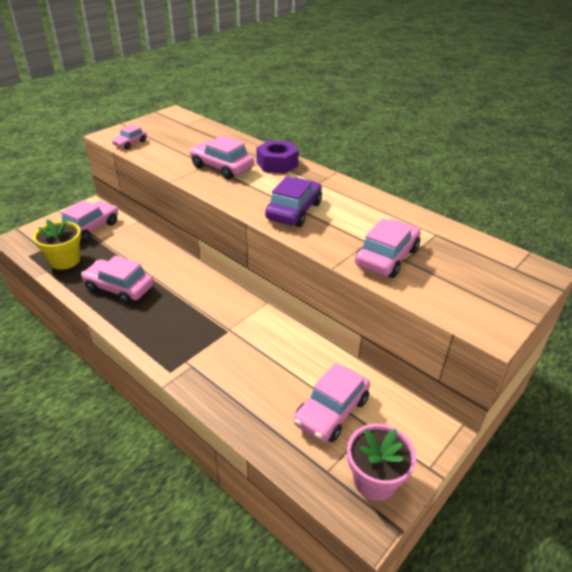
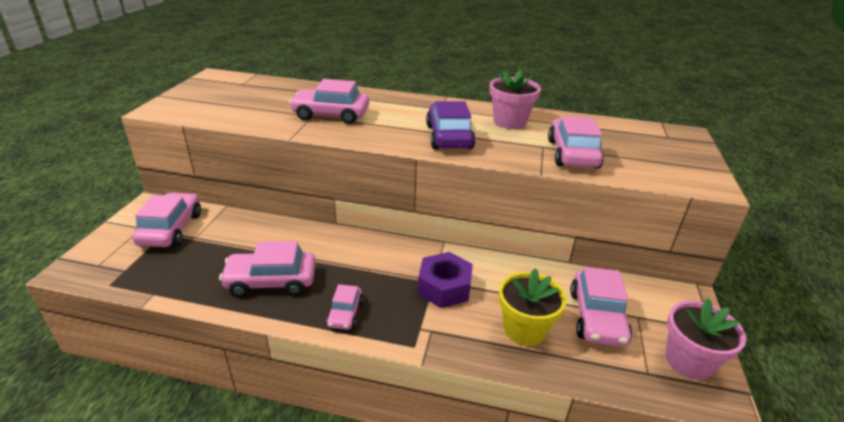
camera: 30 degrees left, 5 degrees down
(65, 260) = (169, 274): yellow flower pot -> yellow flower pot (524, 329)
(130, 143) = (195, 113): pink car -> pink car (345, 313)
(277, 164) = (383, 101): purple nut -> purple nut (444, 287)
(366, 211) = (509, 122): none -> pink flower pot

